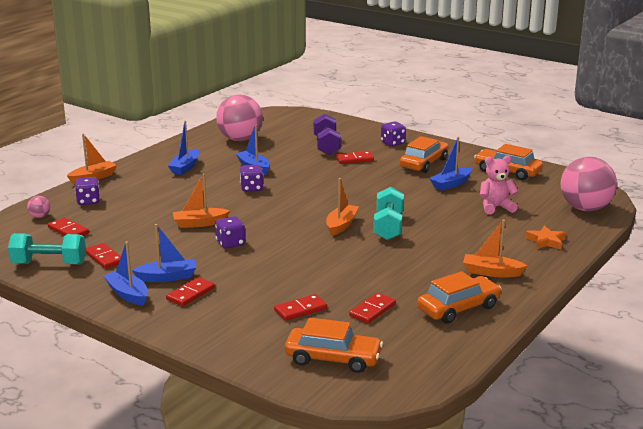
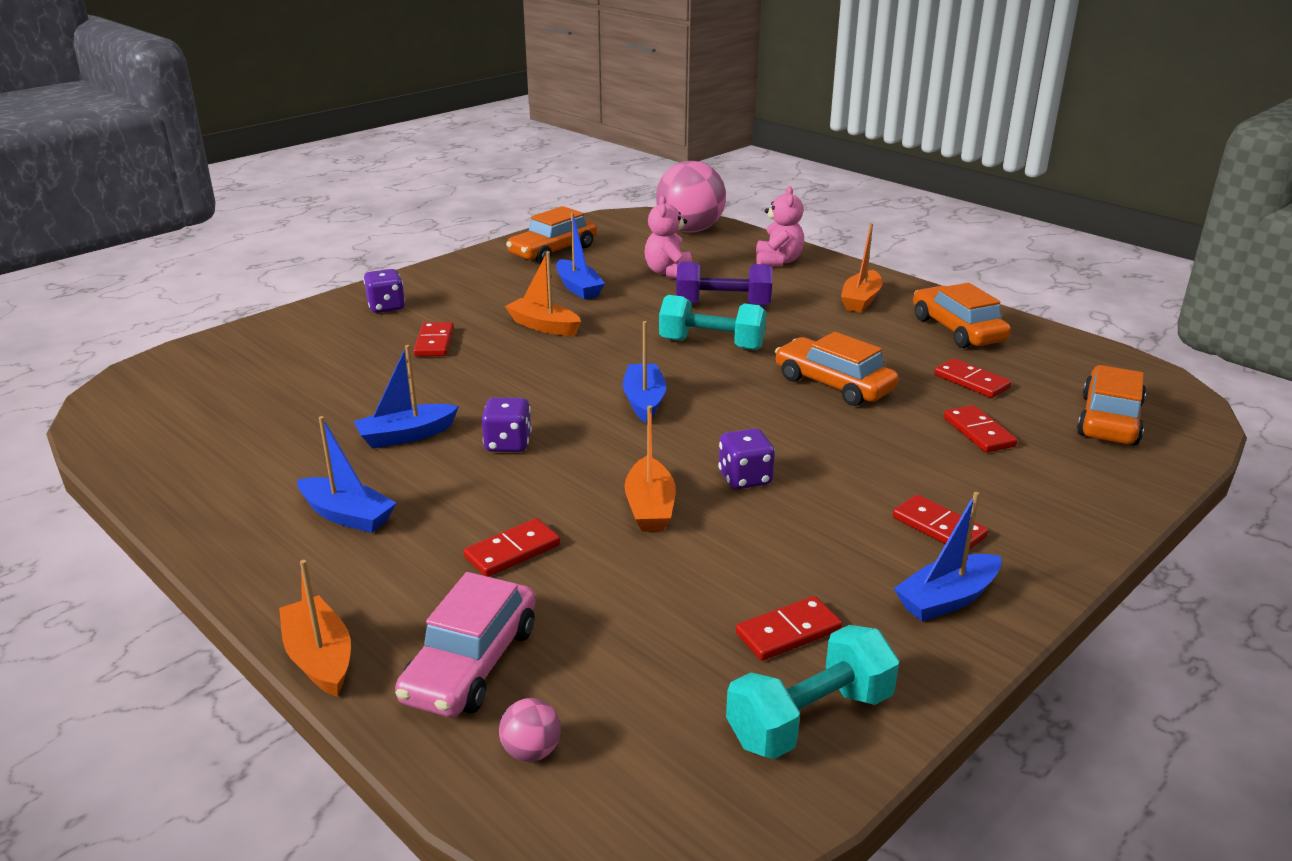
camera: 80 degrees left, 5 degrees up
(49, 263) = (810, 718): turquoise dumbbell -> turquoise dumbbell turned 45 degrees clockwise
(68, 230) = (635, 693): red domino -> red domino (512, 551)
(88, 201) = (471, 663): purple dice -> pink car
(167, 277) = (876, 551): blue boat -> blue boat (644, 401)
(240, 139) = (237, 441): pink ball -> none
(326, 146) = (352, 359): purple dumbbell -> purple dumbbell (723, 305)
(341, 225) = (696, 377): orange boat -> orange boat (544, 326)
(424, 163) = (488, 295): orange car -> orange car (833, 384)
(546, 241) = (778, 261): orange star -> pink teddy bear

